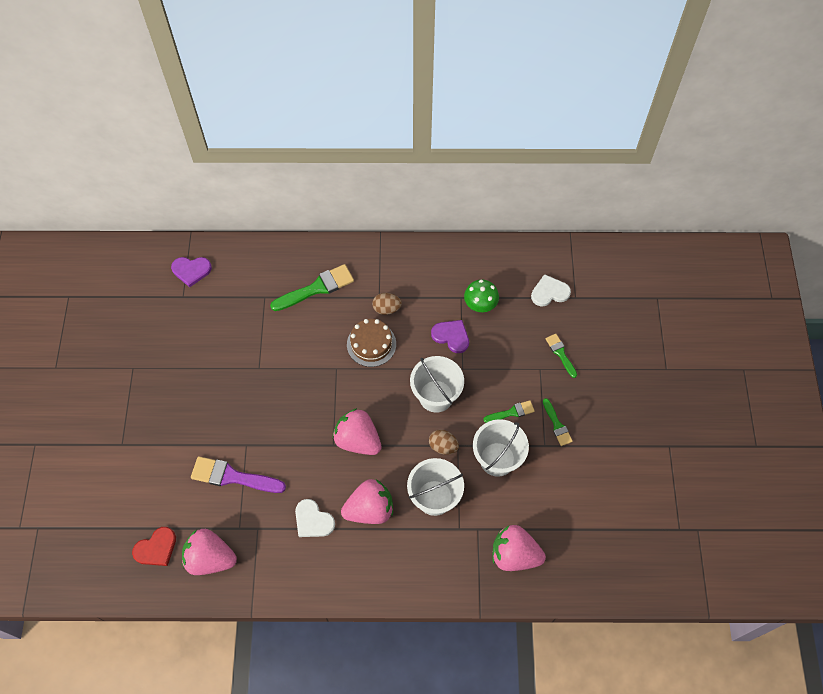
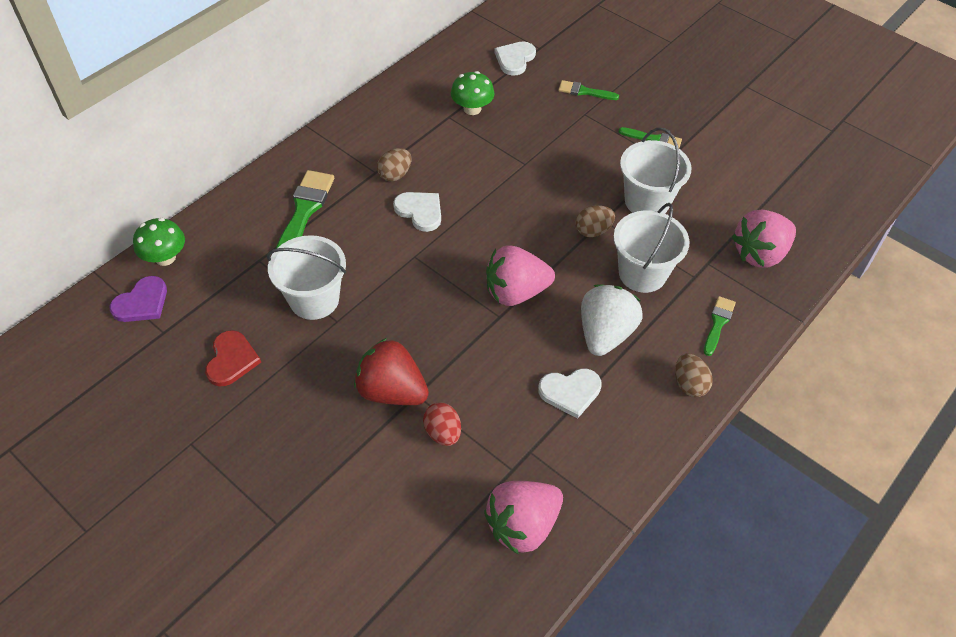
camera: 50 degrees left, 10 degrees down
(156, 548) = (454, 577): red heart -> red heart (231, 360)
(227, 254) = (165, 257): none -> green mushroom
(233, 477) = (443, 433): purple brush -> red egg
(238, 431) = (392, 391): none -> red strawberry
(370, 509) = (605, 334): pink strawberry -> white strawberry
(371, 344) = (420, 211): brown cake -> white heart
(373, 580) = (689, 384): none -> brown egg
(436, 396) = (533, 201): white bucket -> white bucket (314, 299)
(451, 336) = (481, 149): purple heart -> none
(511, 412) = (608, 160): green brush -> green brush (718, 323)

